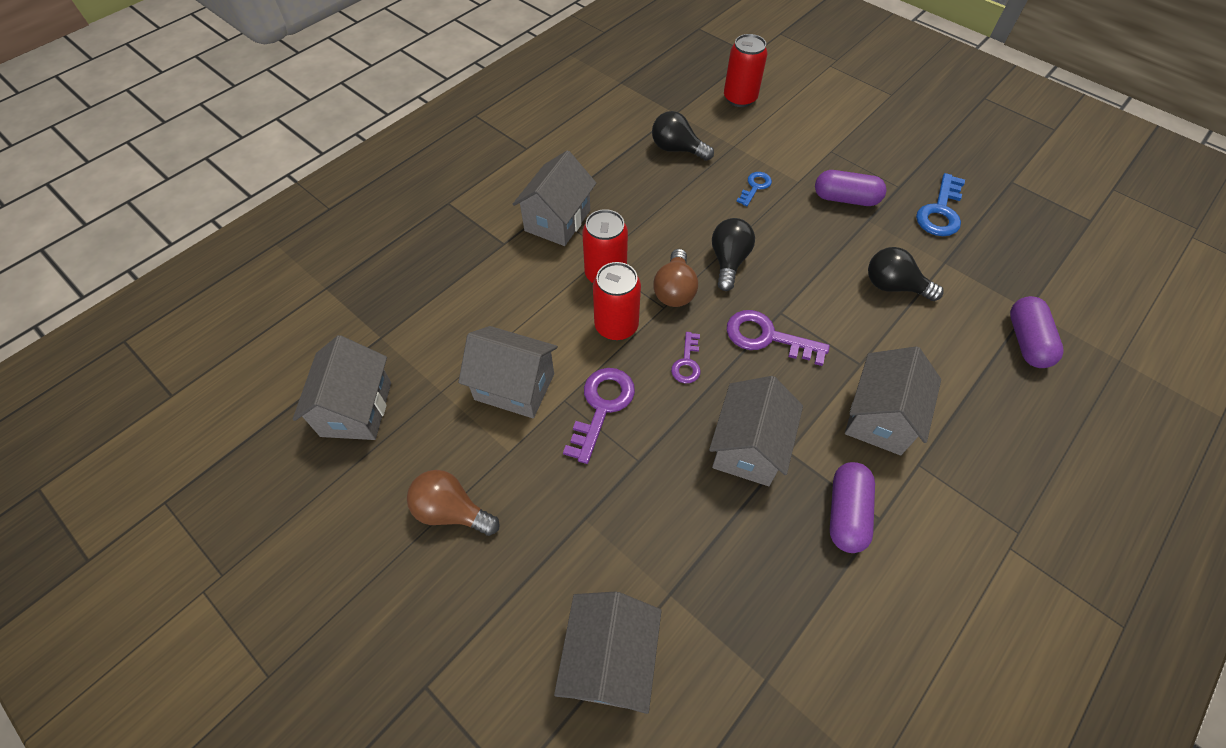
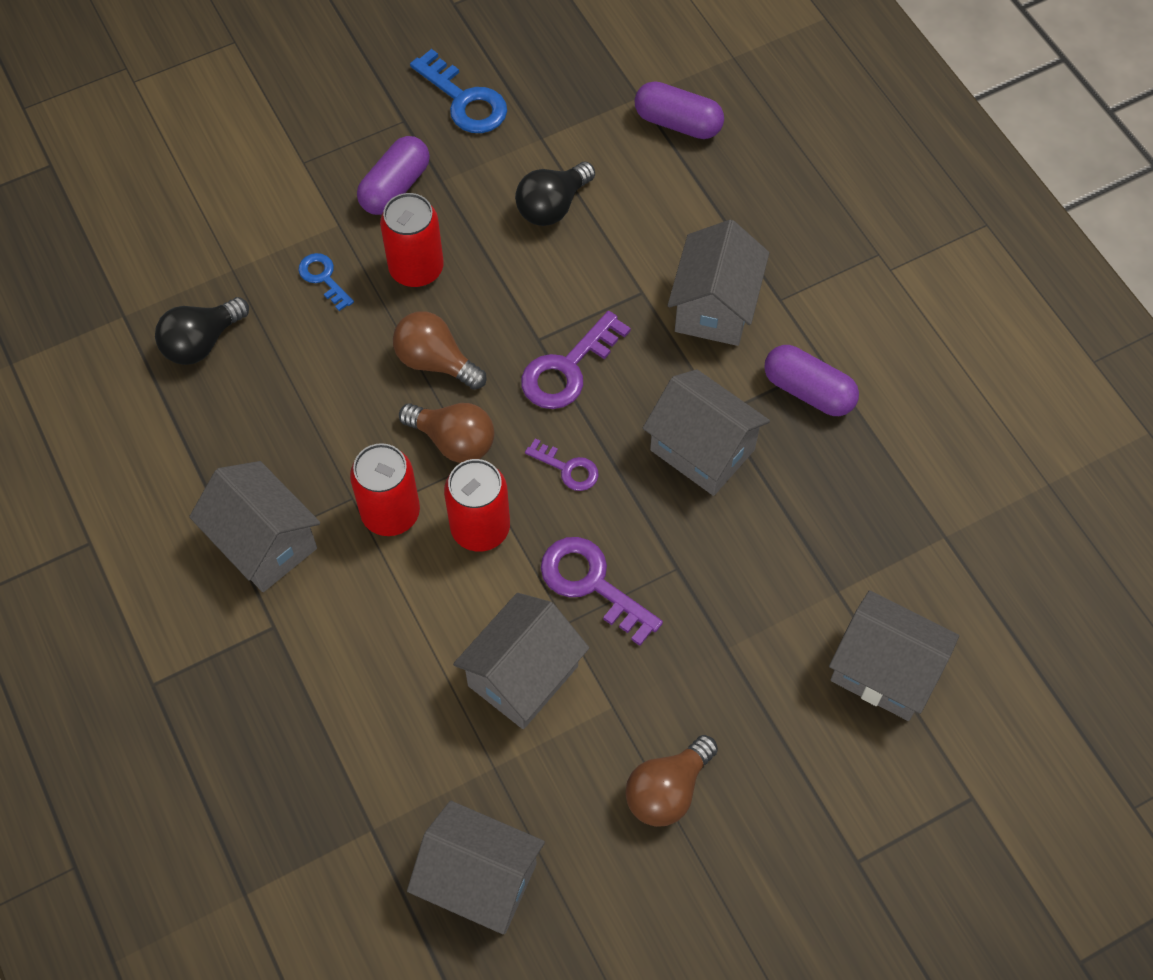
camera: 70 degrees left, 5 degrees up
(729, 261) = (435, 361): black light bulb -> brown light bulb
(740, 98) = (139, 222): red can -> red can (416, 269)
(879, 417) = (714, 307): grey house -> grey house turned 60 degrees clockwise

